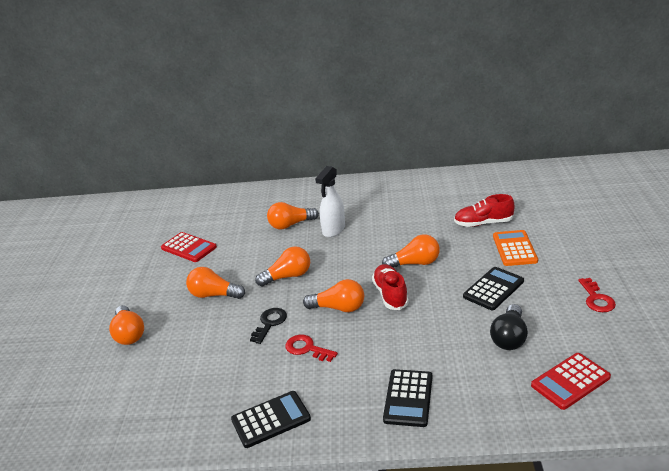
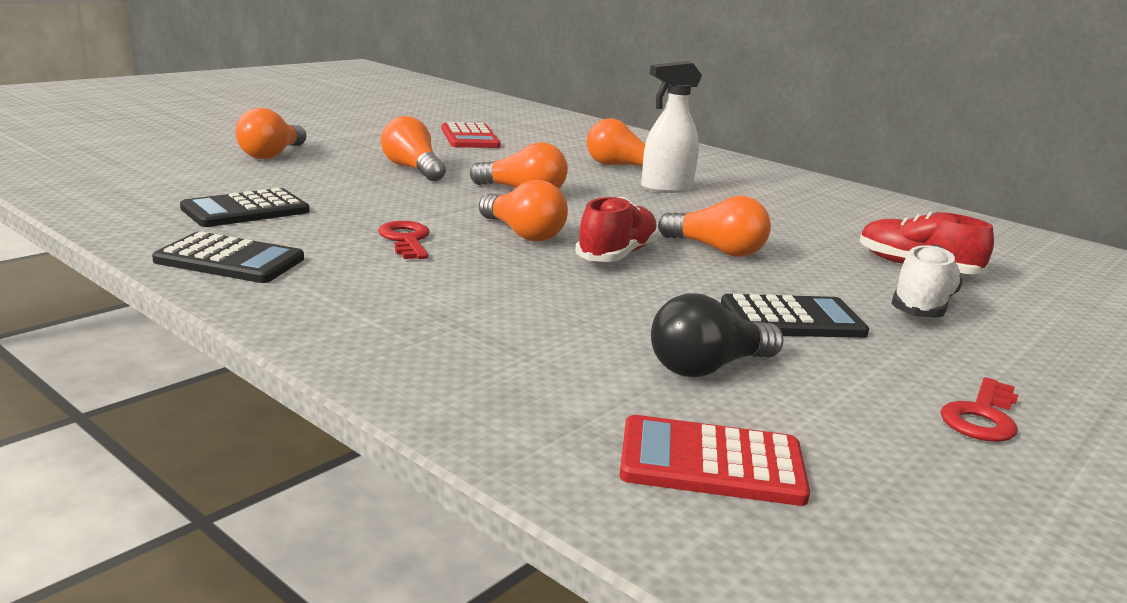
camera: 35 degrees right, 10 degrees down
(270, 323) = (416, 208): black key -> none
(408, 398) = (417, 332): black calculator -> black calculator (245, 210)
(514, 248) = (922, 306): orange calculator -> white shoe

